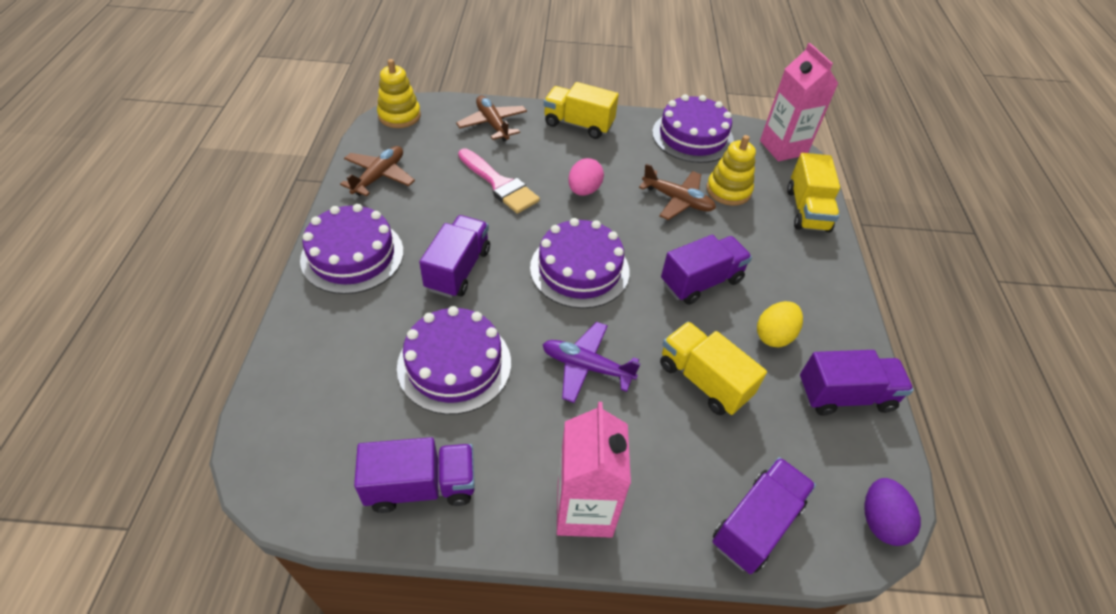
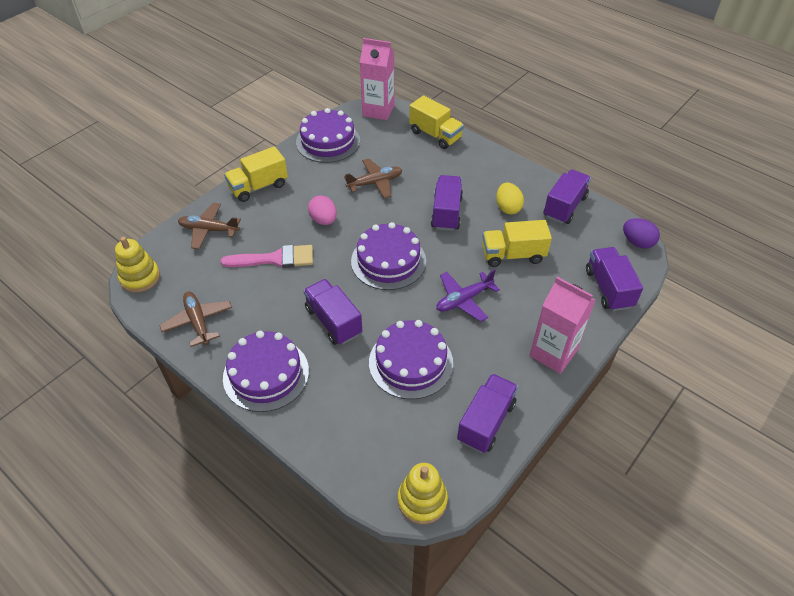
camera: 50 degrees left, 0 degrees up
(728, 190) = (389, 156): yellow stacking toy -> yellow stacking toy (422, 500)

